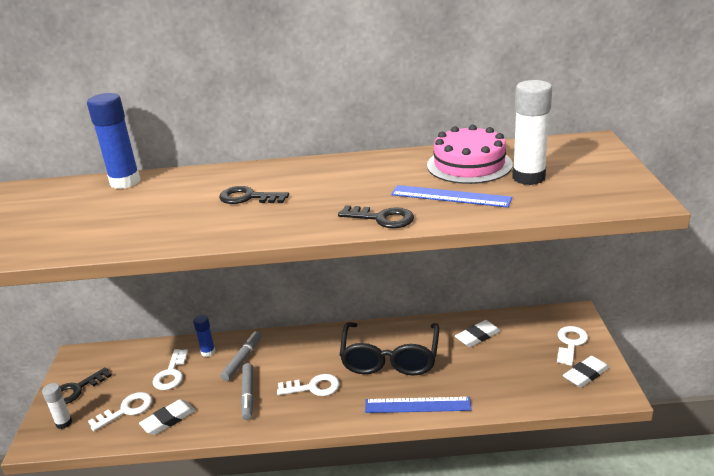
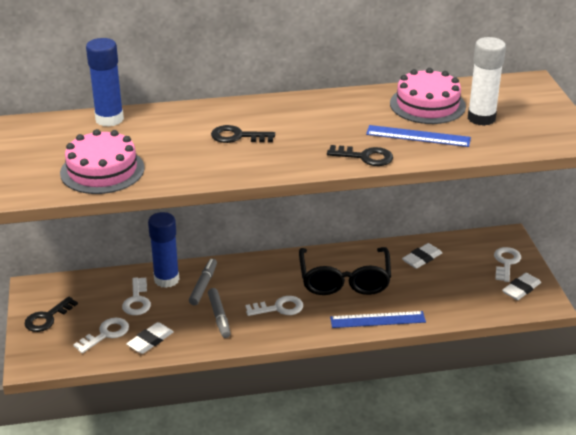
camera: 10 degrees left, 5 degrees up
(64, 423) = (48, 347): white glue stick -> none
(86, 232) = (102, 170): none -> pink cake
(208, 352) = (166, 279): blue glue stick -> blue glue stick, size x1.83

